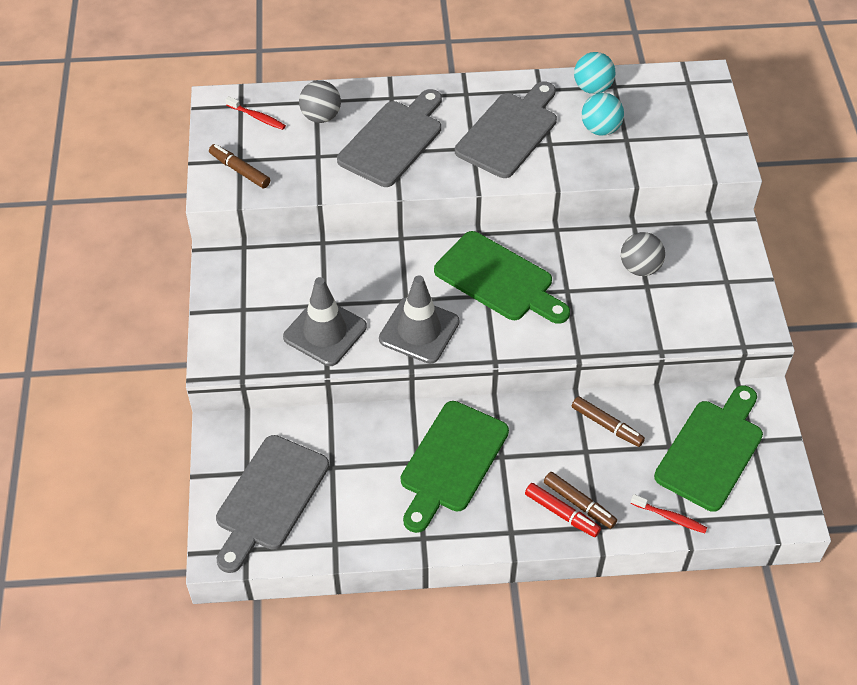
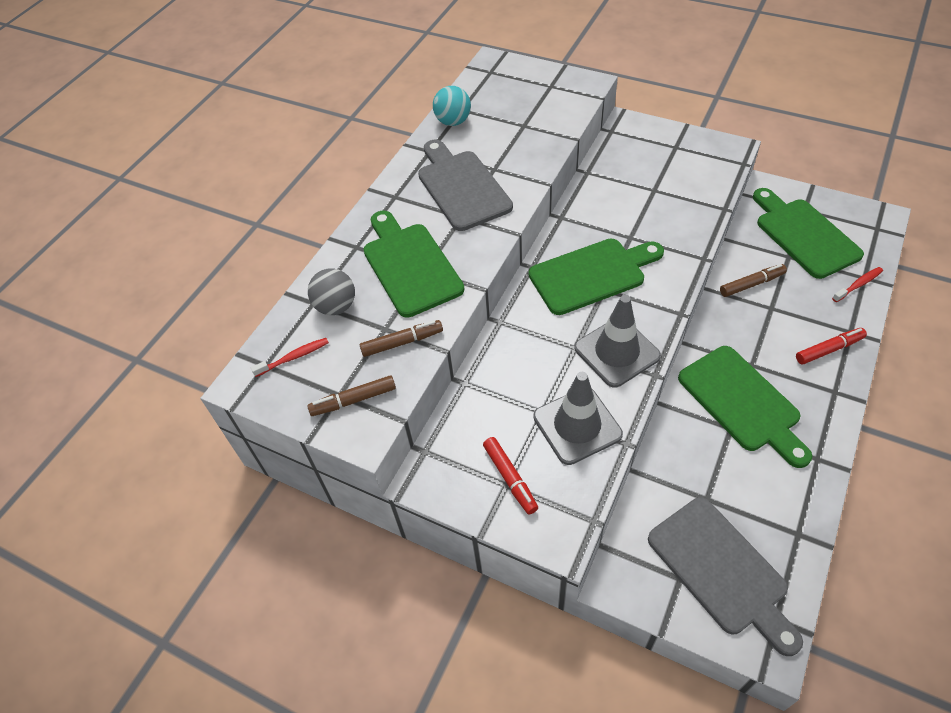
camera: 55 degrees left, 0 degrees up
(250, 309) = (510, 478): none -> red marker
(393, 140) = (409, 266): grey cutting board -> green cutting board
(579, 504) = (823, 334): brown marker -> brown marker (402, 342)
(600, 129) = (501, 134): turquoise ball -> none
(640, 268) = (633, 186): grey ball -> none

